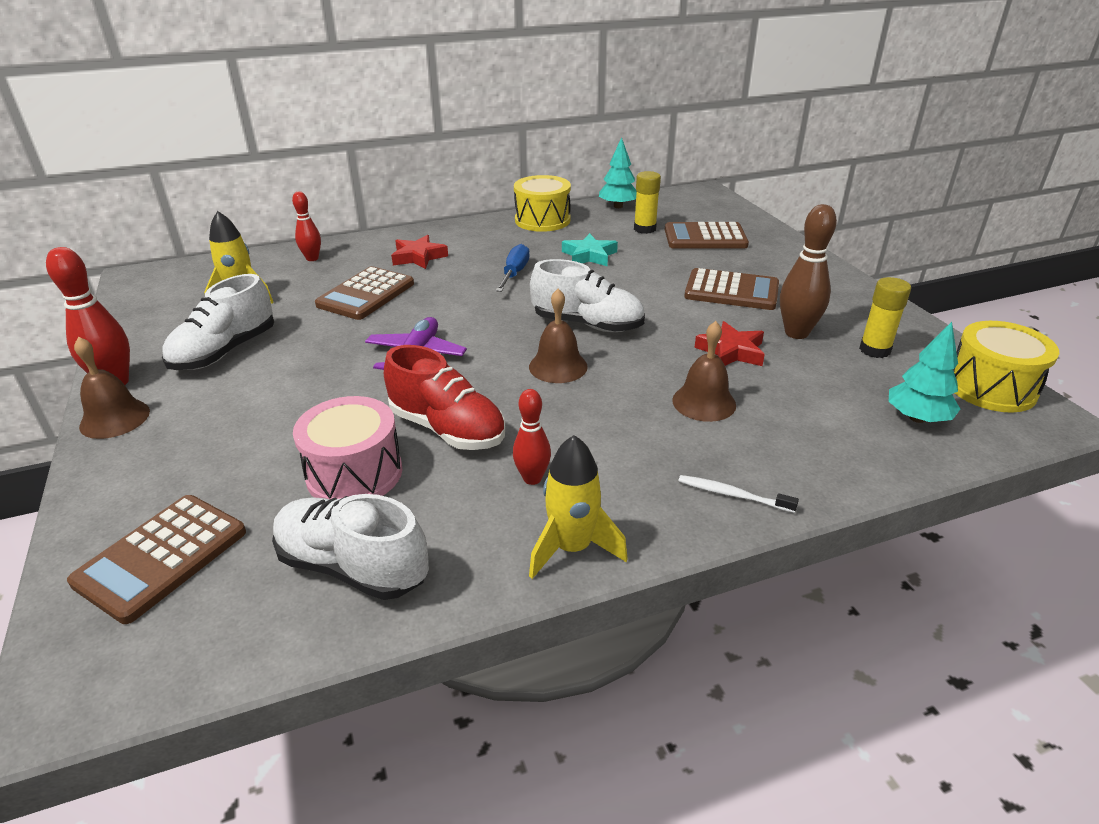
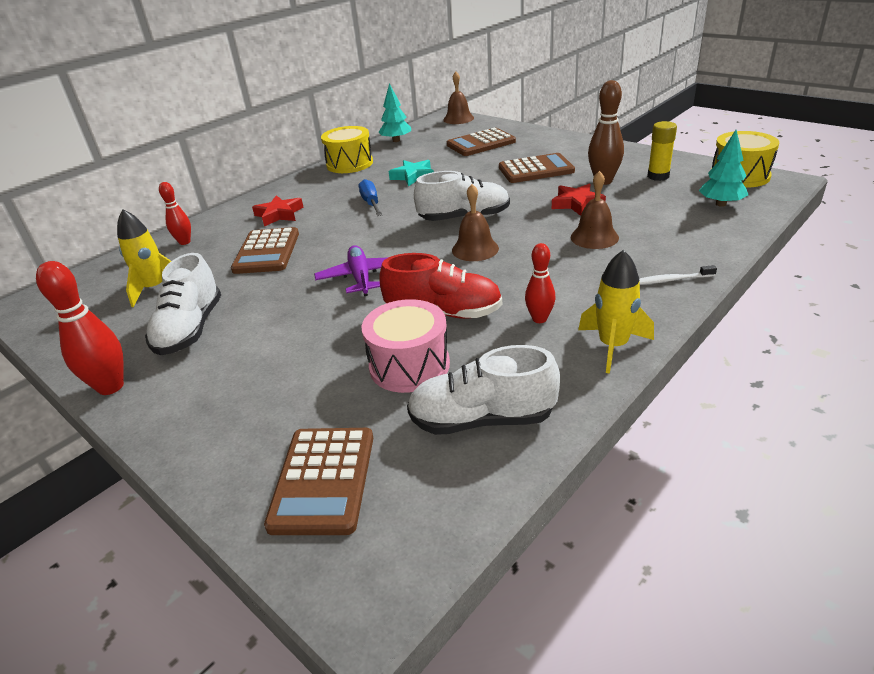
camera: 25 degrees left, 0 degrees up
(115, 418) = (147, 411): brown bell -> brown bell (458, 119)
(644, 229) = (433, 149): yellow glue stick -> none

